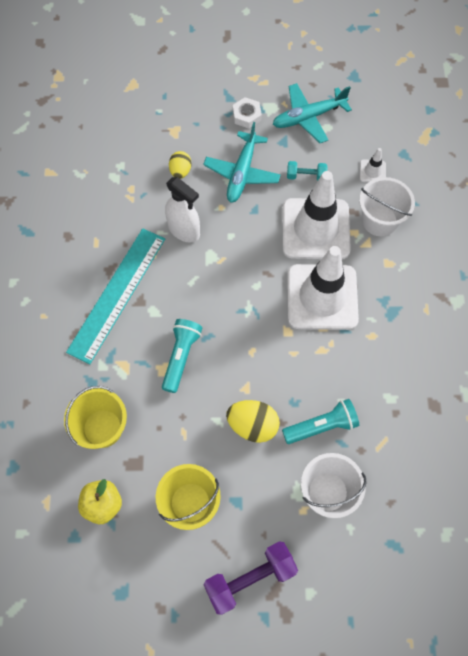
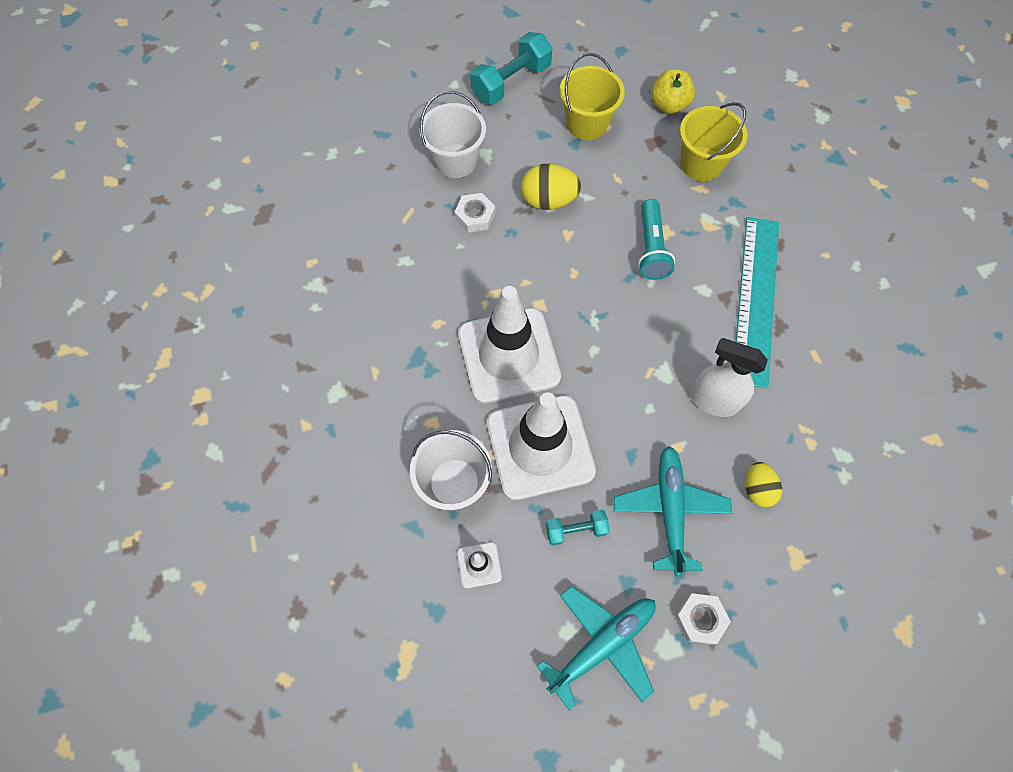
camera: 165 degrees right, 0 degrees up
(250, 579) = (511, 82): purple dumbbell -> turquoise dumbbell
(322, 426) = (475, 216): turquoise flashlight -> white nut

